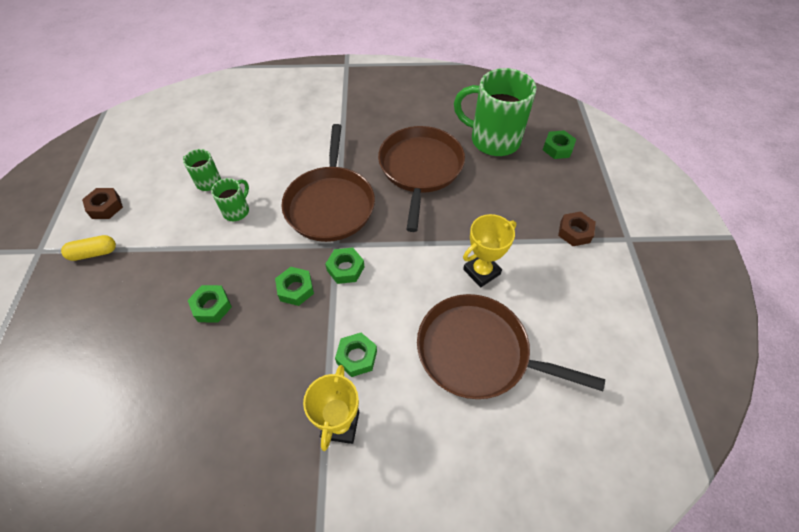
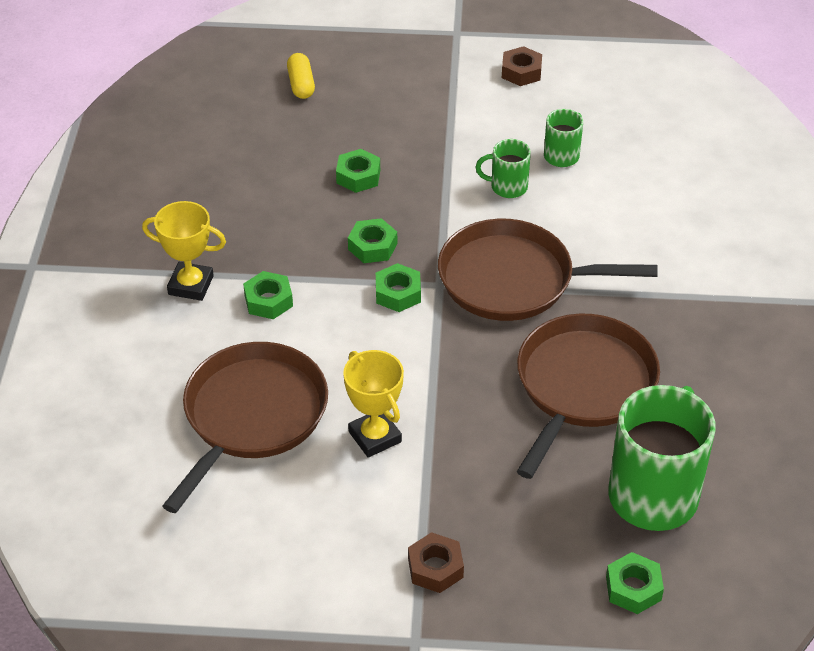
camera: 95 degrees right, 10 degrees down
(94, 253) = (448, 74): yellow capsule -> yellow capsule (301, 84)
(237, 211) = (507, 187): green mug -> green mug turned 150 degrees clockwise
(420, 169) = (582, 386): brown pan -> brown pan turned 75 degrees counterclockwise

